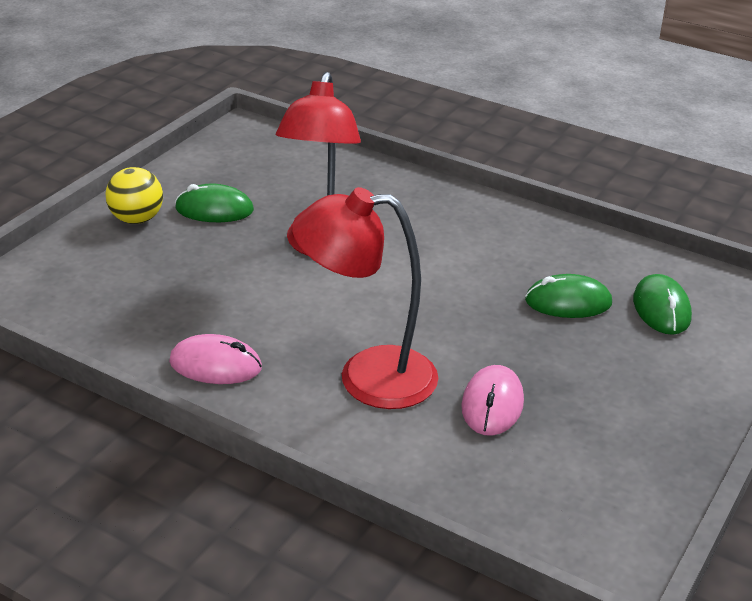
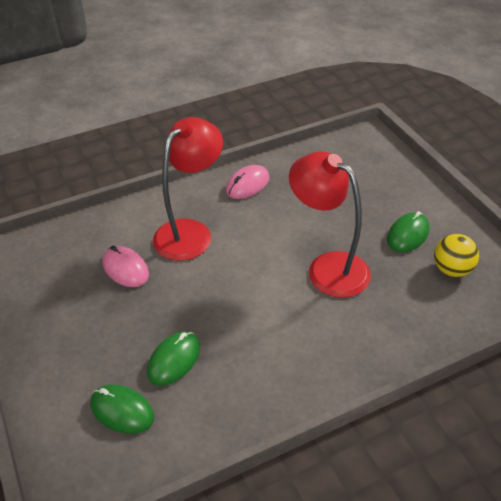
camera: 125 degrees right, 10 degrees up
(137, 219) = (415, 199): yellow ball -> yellow ball (452, 269)

